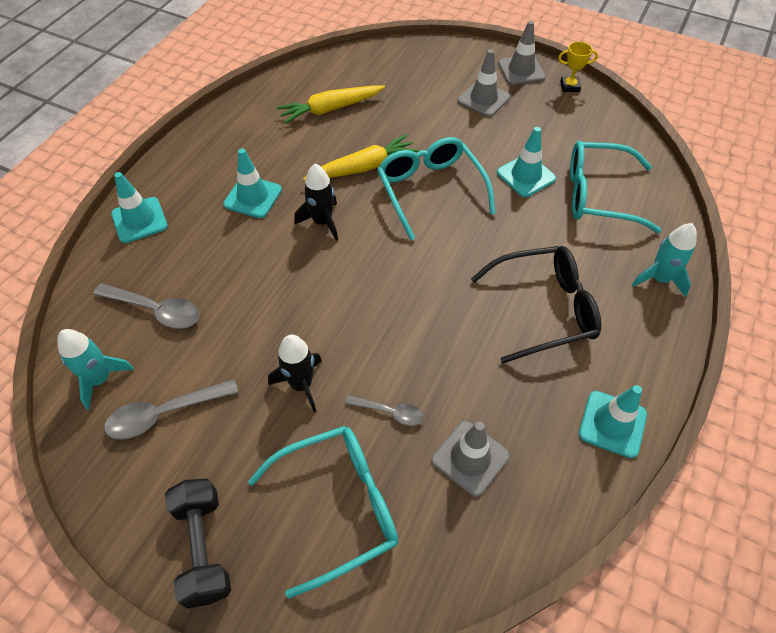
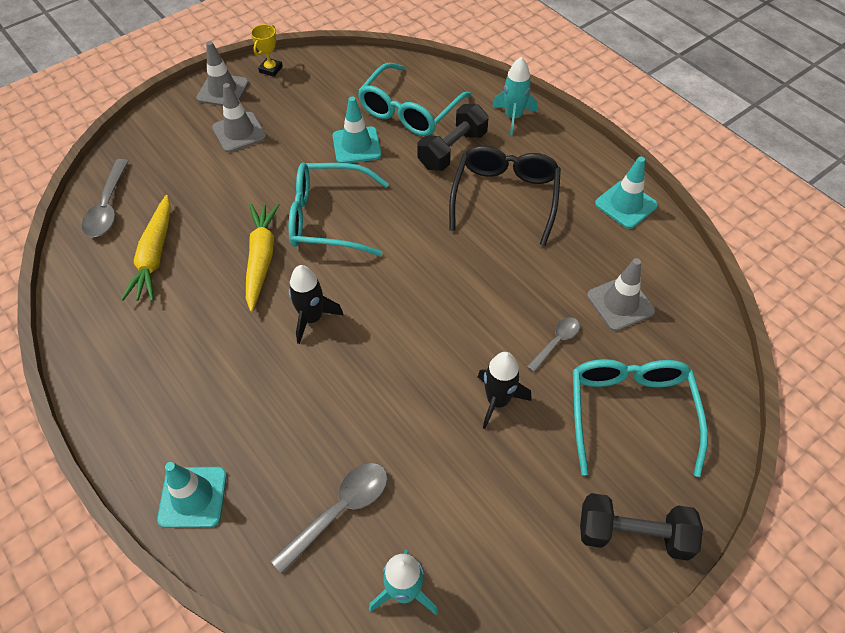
camera: 65 degrees left, 0 degrees up
(164, 414) = (477, 534): grey spoon -> grey spoon (108, 207)
(253, 197) = (235, 369): turquoise traffic cone -> none
(574, 246) = (452, 150): none -> black dumbbell

